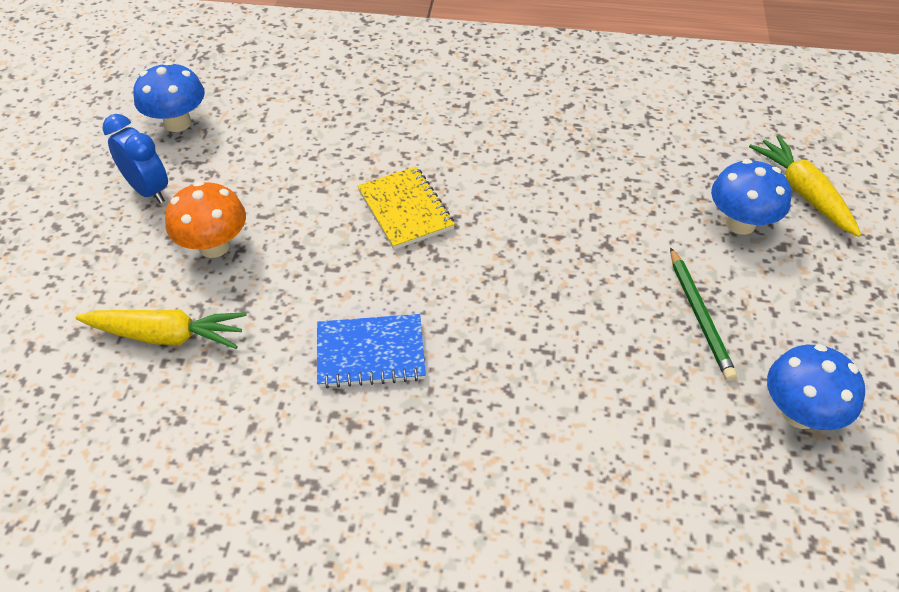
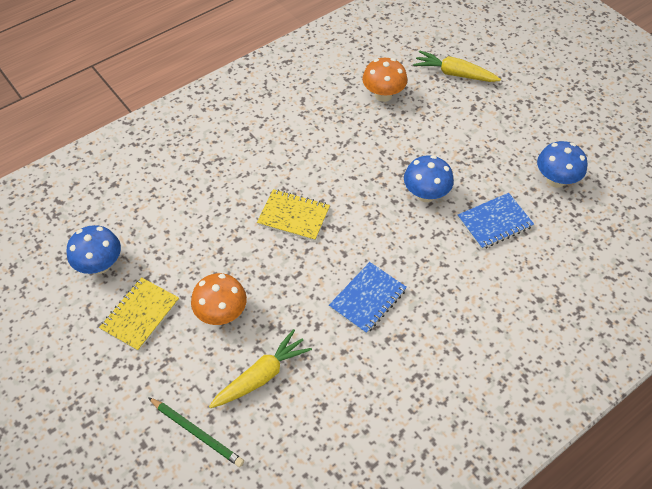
camera: 45 degrees left, 5 degrees up
(148, 190) = (140, 315): blue clock -> yellow notebook
(639, 396) = (494, 222): none -> blue notebook
(673, 158) = (383, 95): none -> orange mushroom
(699, 315) = (477, 166): green pencil -> green pencil (196, 433)
(740, 223) = (446, 108): blue mushroom -> blue mushroom (425, 194)

